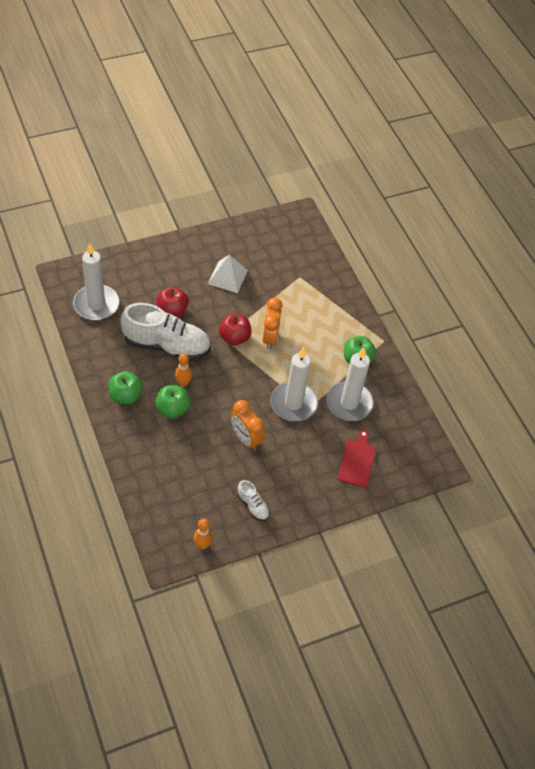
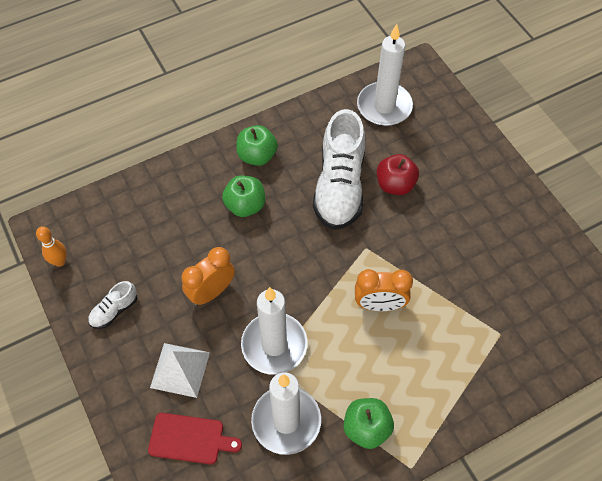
camera: 90 degrees right, 5 degrees up
(183, 383) = (285, 211): orange bowling pin -> none
(227, 277) = (471, 240): white pyramid -> white pyramid (180, 370)
(234, 337) = (369, 261): red apple -> none

